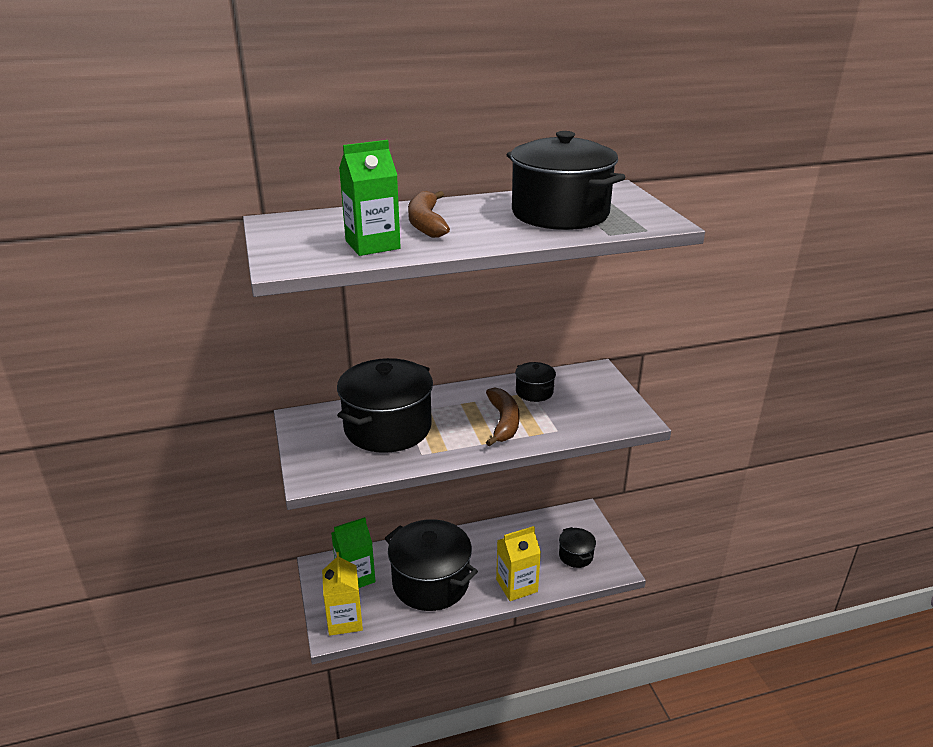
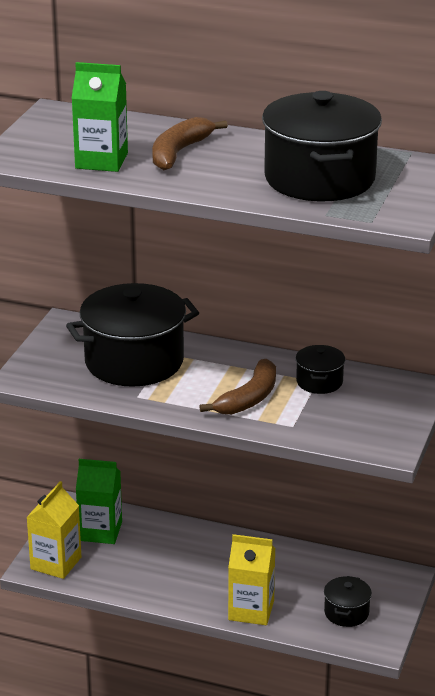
camera: 35 degrees right, 0 degrees up
(431, 582) = (167, 568): black pot -> none

